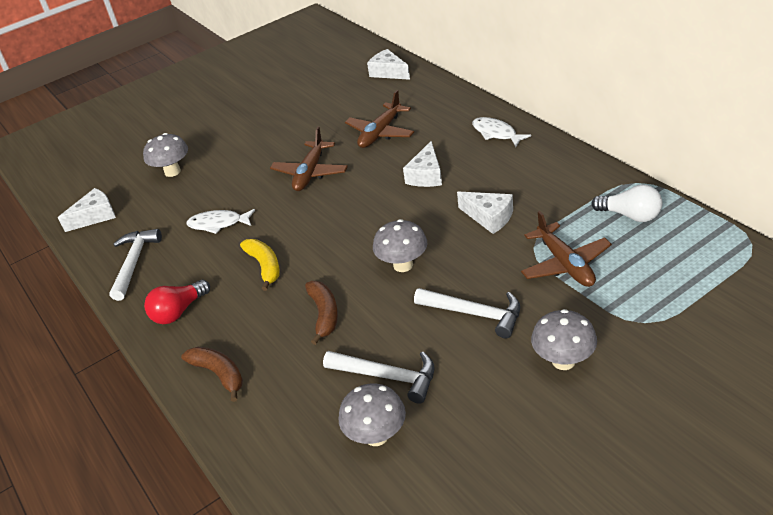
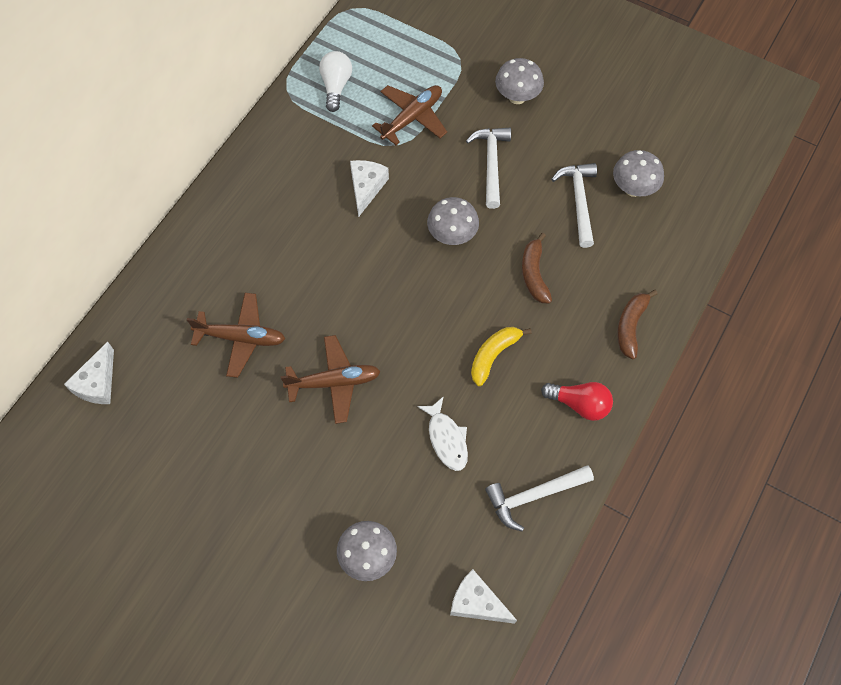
camera: 120 degrees left, 25 degrees up
(324, 314) = (534, 274): brown banana -> brown banana turned 60 degrees counterclockwise
(426, 175) = (313, 262): white cheese -> none
(496, 133) = (224, 220): white fish -> none

